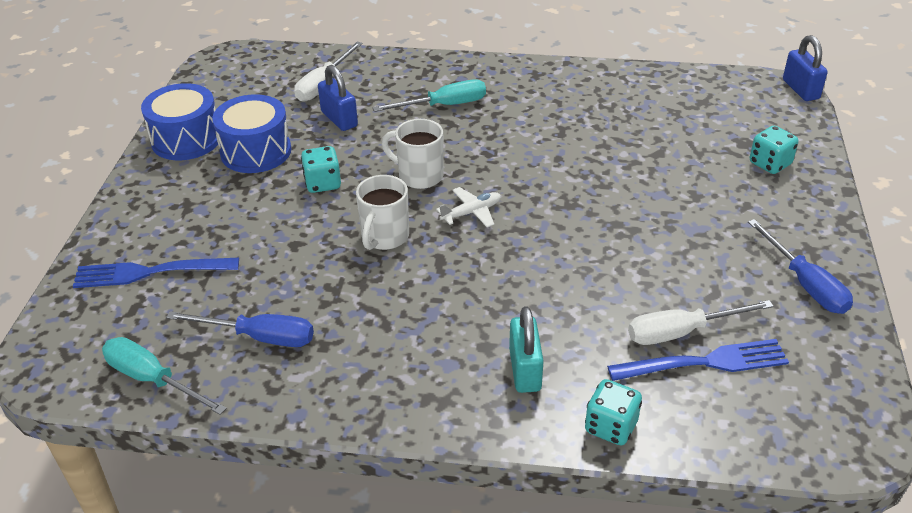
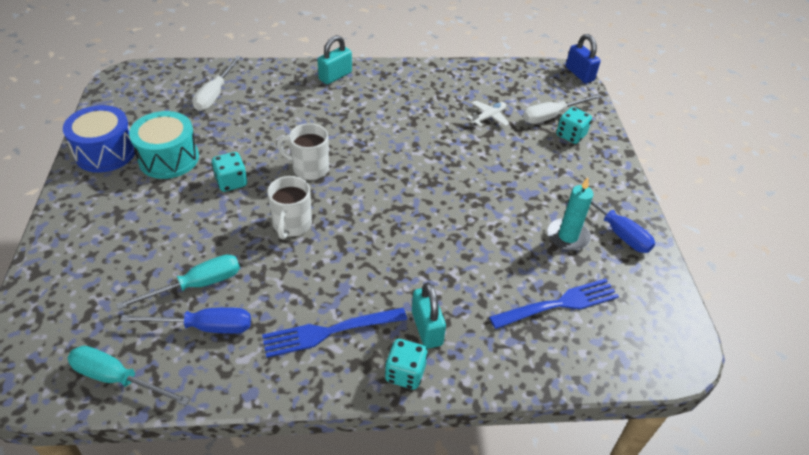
camera: 15 degrees left, 5 degrees up
(150, 272) = (96, 278): blue fork -> blue fork (329, 332)
(256, 151) = (169, 158): blue drum -> turquoise drum
(339, 119) = (234, 124): blue padlock -> none
(444, 105) = (317, 106): turquoise screwdriver -> turquoise screwdriver (197, 285)
(471, 212) = (357, 196): white plane -> white plane (488, 117)
(474, 73) = (335, 76): none -> turquoise padlock
(611, 426) = (501, 368): turquoise dice -> turquoise dice (405, 373)
(681, 332) = (537, 281): white screwdriver -> white screwdriver (552, 116)
(736, 284) = (567, 236): none -> turquoise candle

